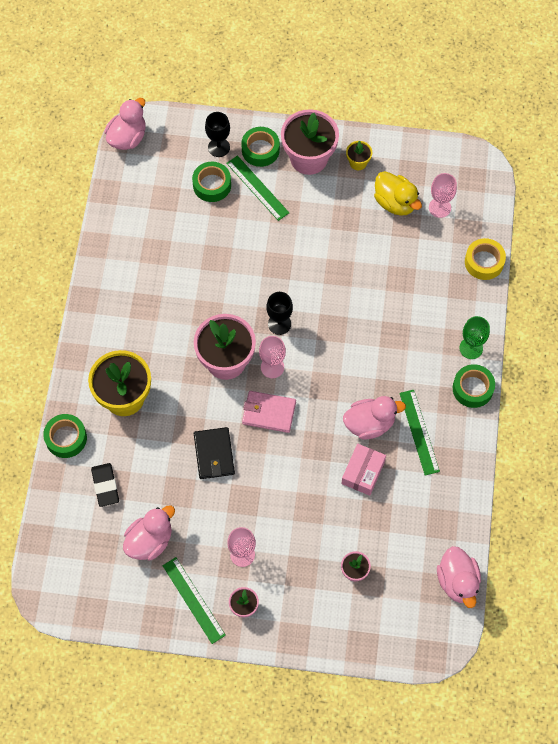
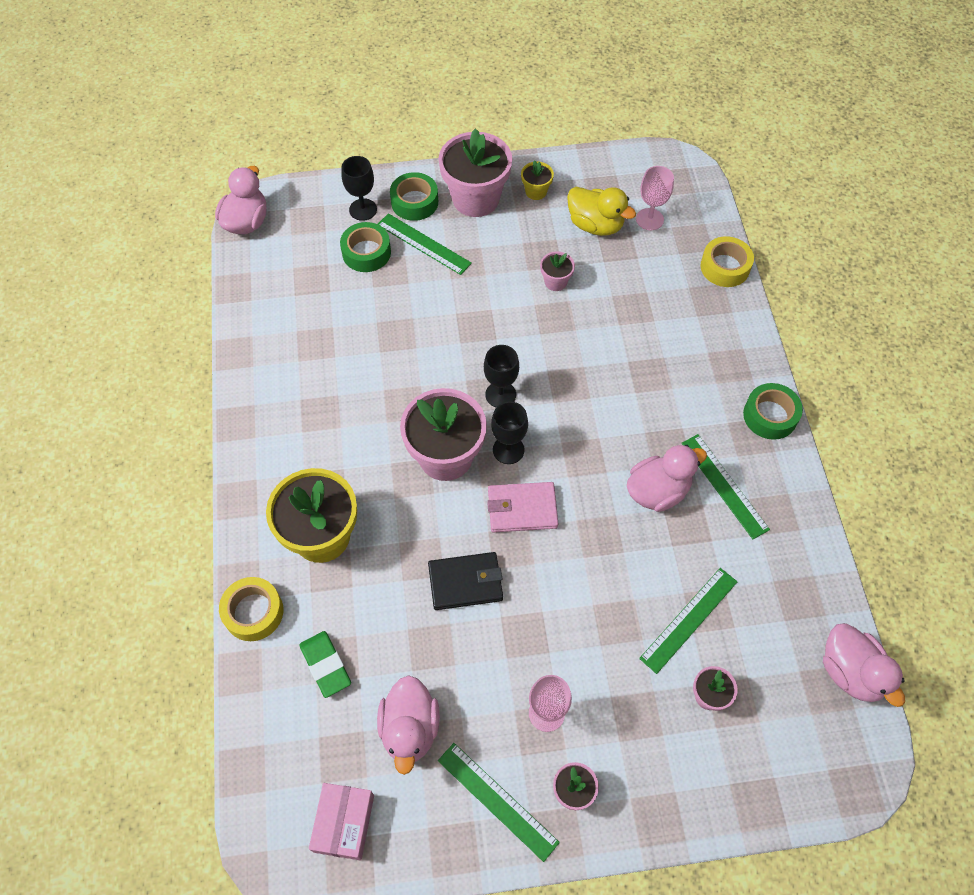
camera: 15 degrees left, 5 degrees down
(66, 438) = (253, 612): green tape -> yellow tape
(105, 486) = (326, 665): black eraser -> green eraser
(150, 541) = (410, 729): pink duck -> pink duck turned 150 degrees clockwise
(214, 454) = (465, 582): black wallet -> black wallet turned 75 degrees counterclockwise
(272, 367) = (508, 450): pink goblet -> black goblet
(348, 243) = (555, 282): none -> pink flower pot
(359, 519) = (689, 619): none -> green ruler
(363, 472) = (671, 556): pink box -> pink box (344, 823)
(471, 348) = (748, 368): green goblet -> none

